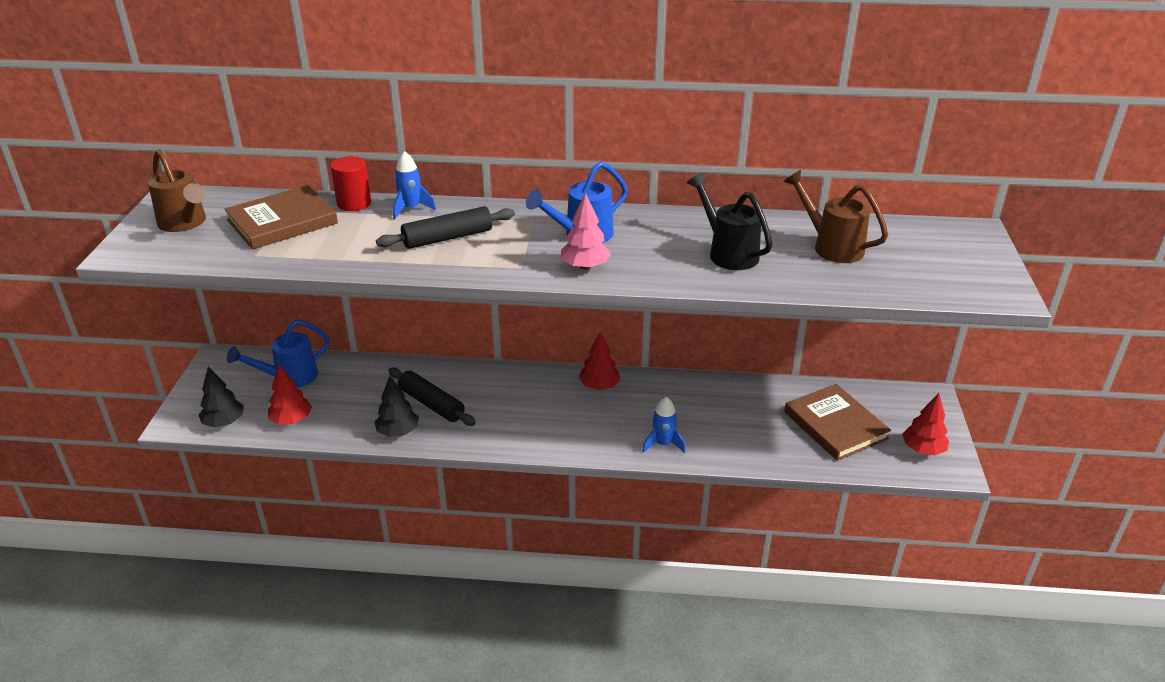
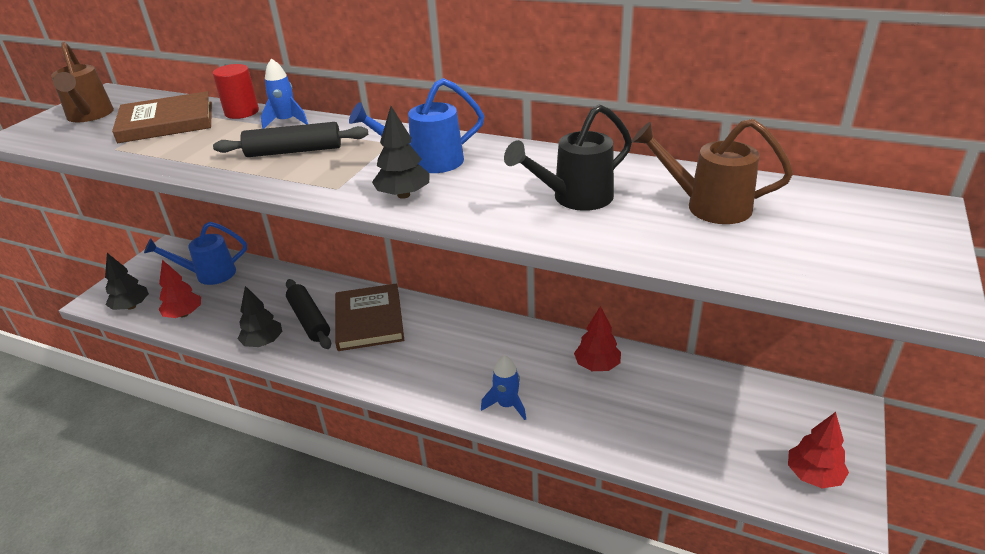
camera: 20 degrees right, 0 degrees up
(585, 266) = (403, 195): pink tree -> black tree
(599, 386) = (475, 330): red tree -> red tree (597, 365)
(728, 252) = (574, 198): black watering can -> black watering can turned 105 degrees counterclockwise
(831, 246) = (707, 206): brown watering can -> brown watering can turned 45 degrees counterclockwise
(835, 425) = (713, 422): brown book -> brown book (369, 320)

